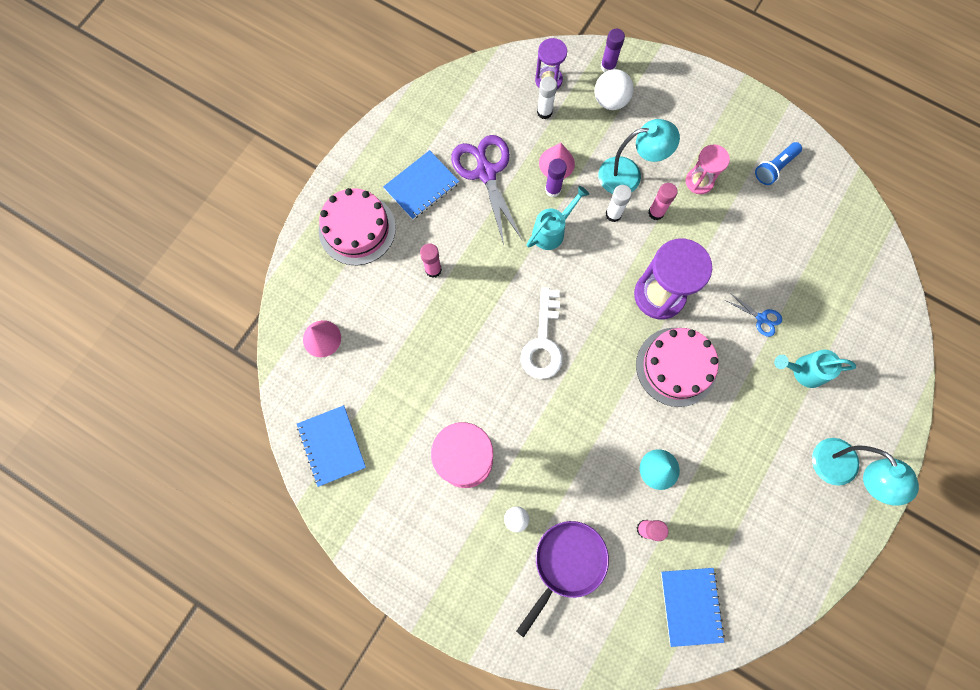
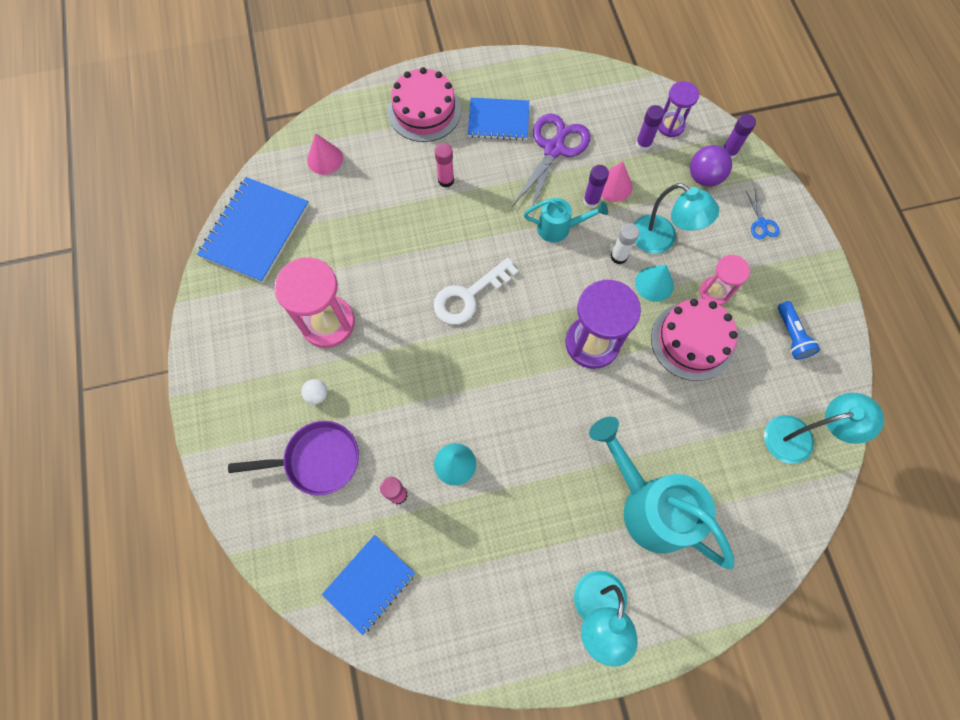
camera: 45 degrees right, 5 degrees down
(331, 446) = (255, 231): blue notebook -> blue notebook, size x1.52
(544, 112) = (643, 144): white glue stick -> purple glue stick
(610, 101) = (704, 177): white ball -> purple ball
(656, 212) = (654, 284): pink glue stick -> turquoise cone
(676, 366) = (548, 405): pink cake -> pink cake (692, 341)
(761, 318) = (656, 435): blue scissors -> blue scissors (761, 223)
(774, 167) = (791, 335): blue flashlight -> blue flashlight turned 105 degrees counterclockwise
(803, 371) = (649, 506): turquoise watering can -> turquoise watering can, size x1.90
(844, 234) = (799, 437): none -> turquoise lamp

